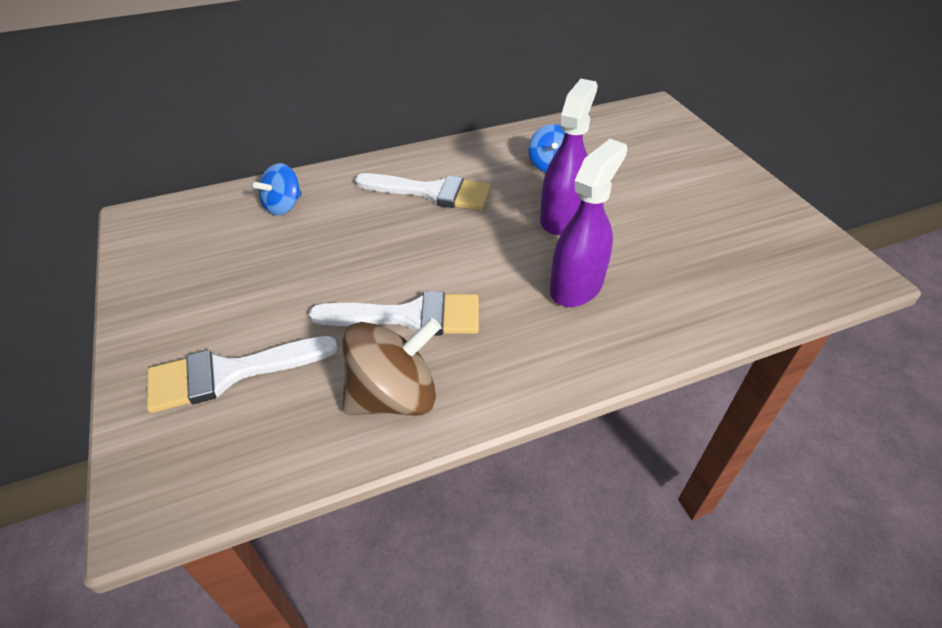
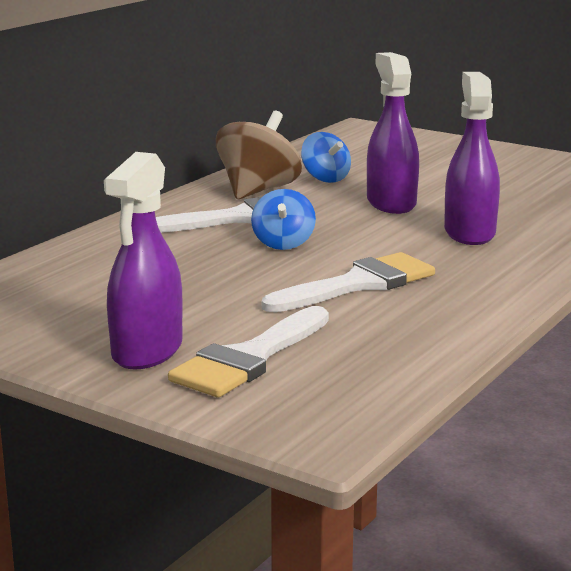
camera: 35 degrees left, 25 degrees down
(186, 328) = (147, 351): none -> purple spray bottle
(283, 206) = (94, 262): blue spinning top -> blue spinning top (283, 243)
(393, 396) = (424, 323): brown spinning top -> brown spinning top (258, 191)

